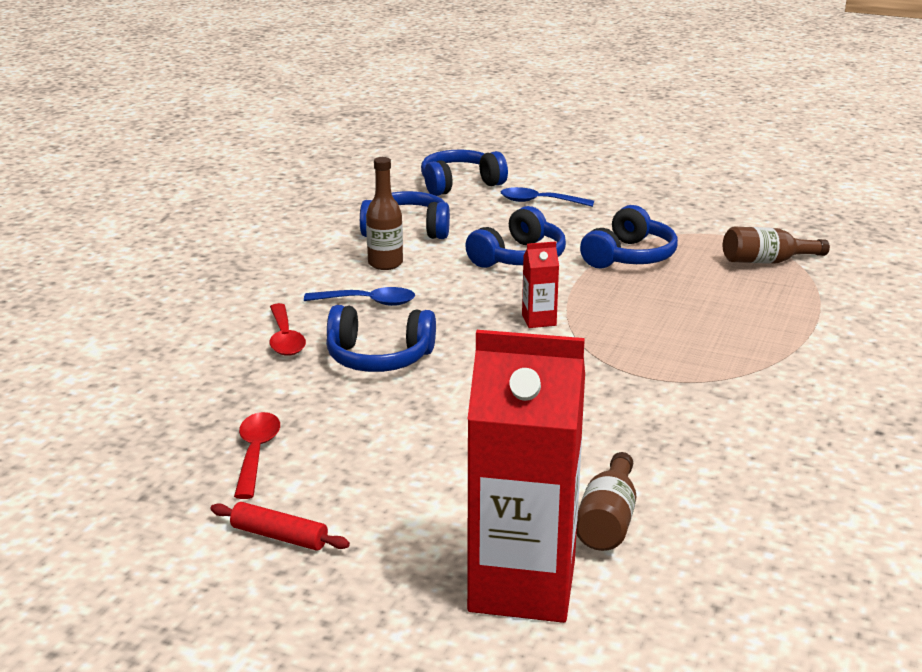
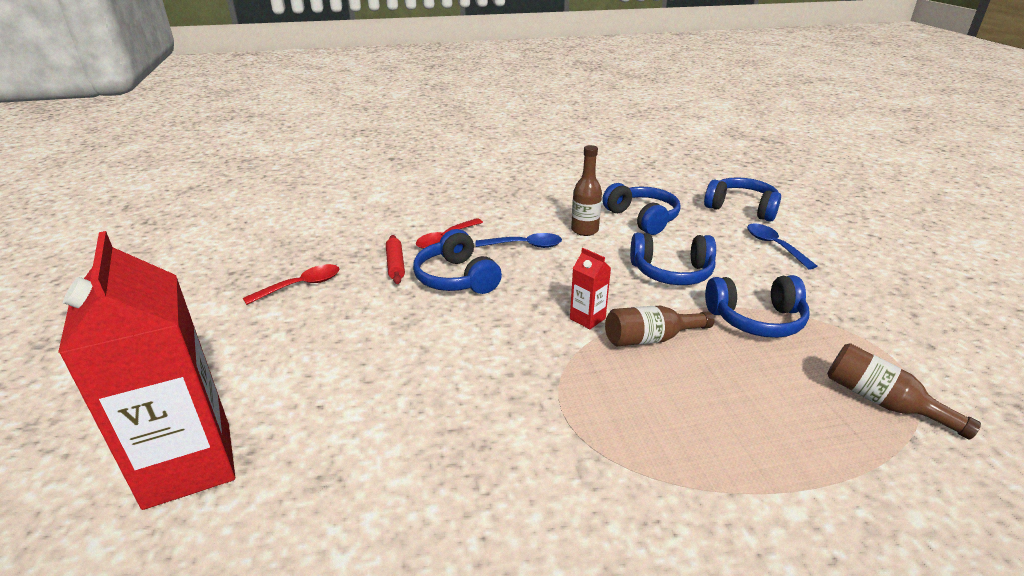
camera: 55 degrees right, 5 degrees up
(279, 536) = (210, 332): red rolling pin -> red rolling pin (396, 265)
(368, 302) = (525, 245): blue spoon -> blue spoon turned 60 degrees counterclockwise
(608, 520) = (307, 476): brown bottle -> brown bottle (652, 339)

